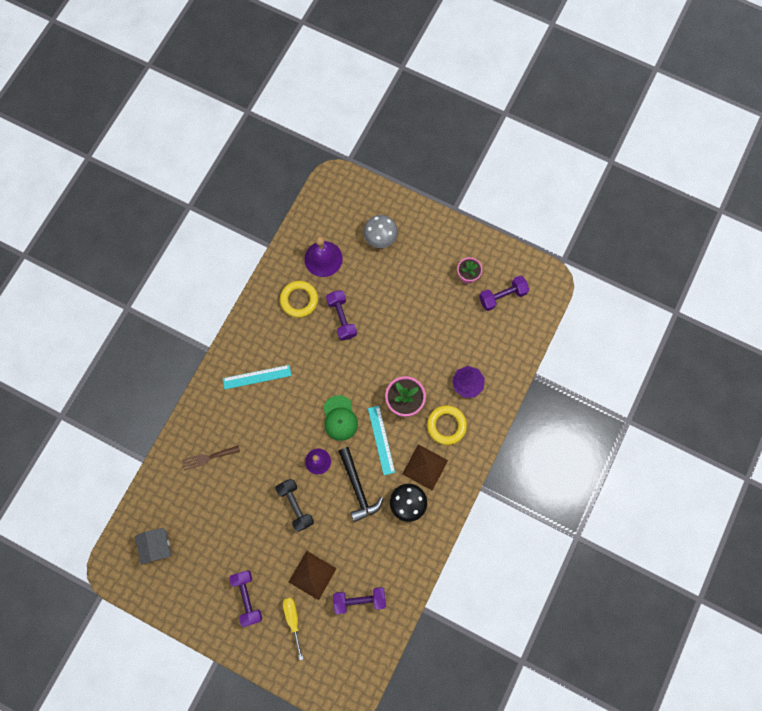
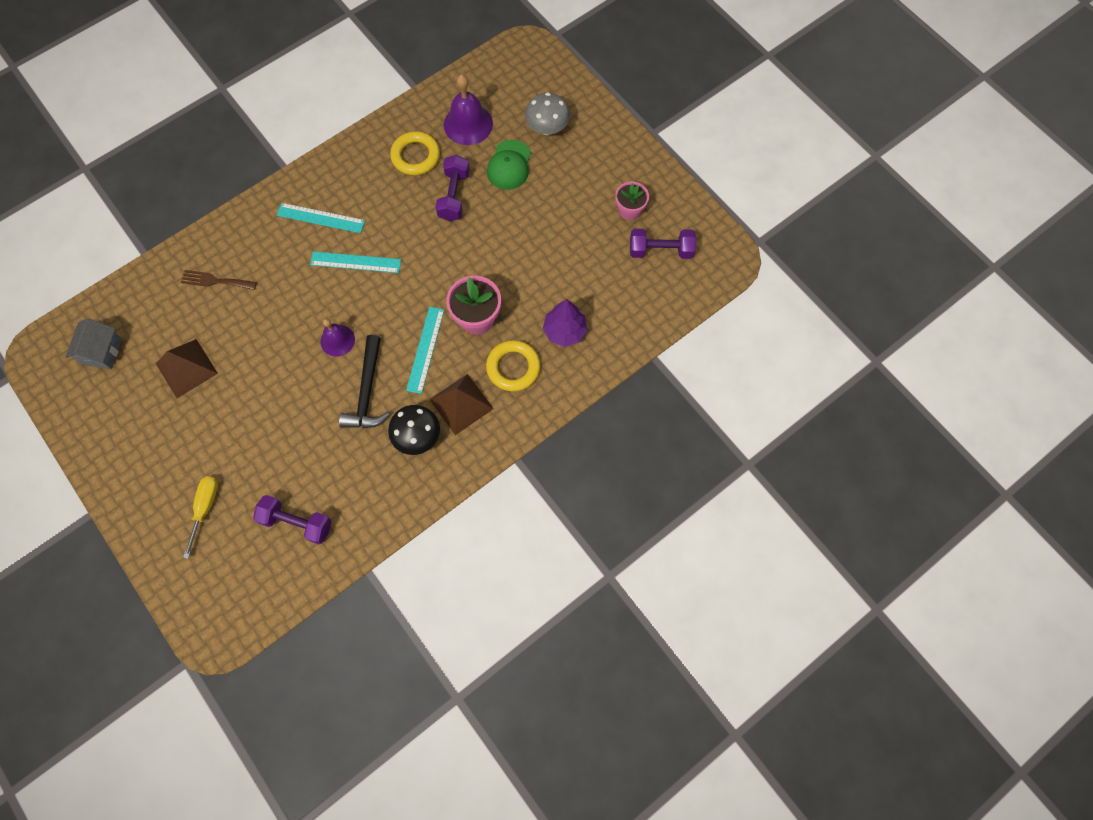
camera: 25 degrees right, 5 degrees down
(247, 597) = (168, 457): purple dumbbell -> none
(295, 505) = (283, 378): black dumbbell -> none
(299, 398) = (355, 262): none -> turquoise ruler
(312, 575) = (257, 467): brown pyramid -> brown pyramid (186, 368)
(339, 418) = (390, 304): green cap -> green cap (509, 165)

